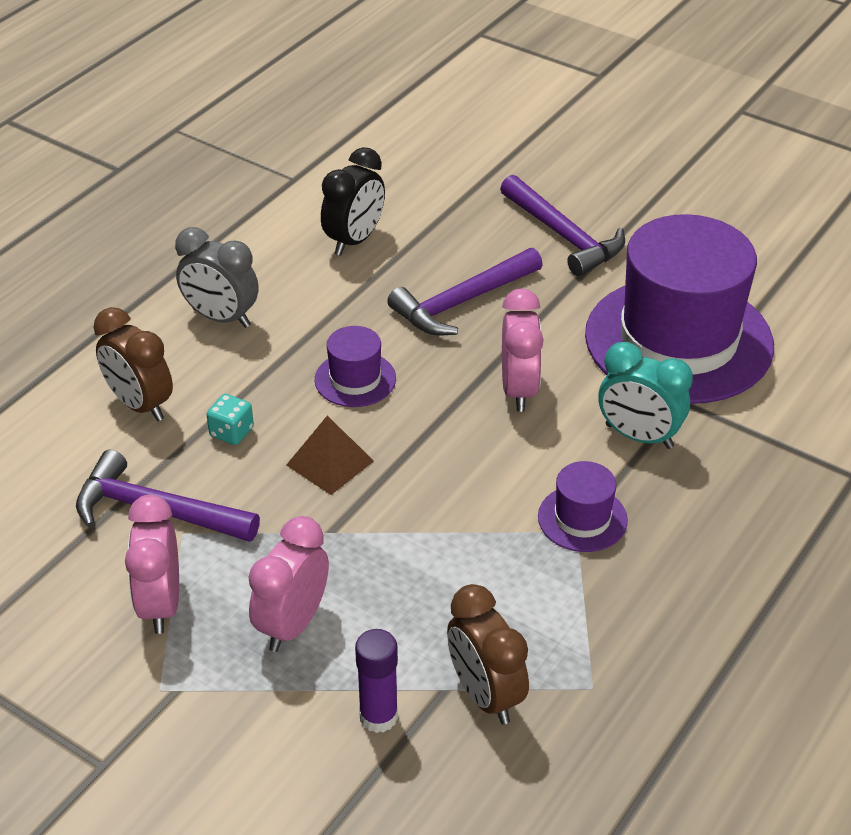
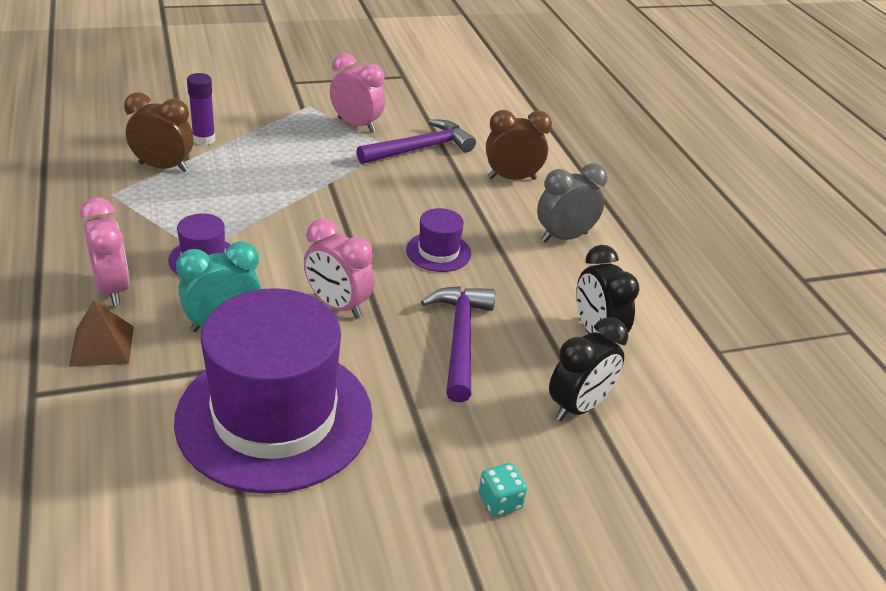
camera: 125 degrees right, 5 degrees down
(231, 432) = (449, 192): turquoise dice -> turquoise dice (500, 501)
(292, 624) = (289, 146): pink clock -> pink clock (112, 289)
(330, 463) = (379, 207): brown pyramid -> brown pyramid (102, 346)
(456, 214) = (578, 406): none -> black clock
(563, 235) = (480, 450): purple hammer -> none

